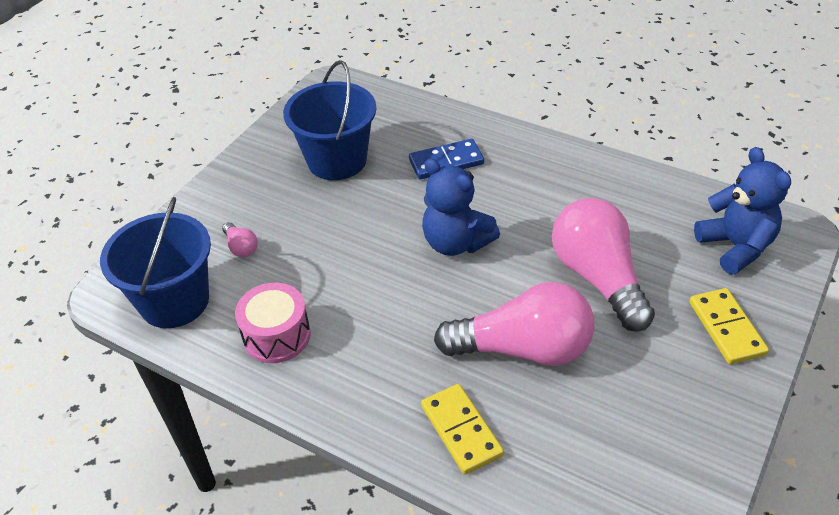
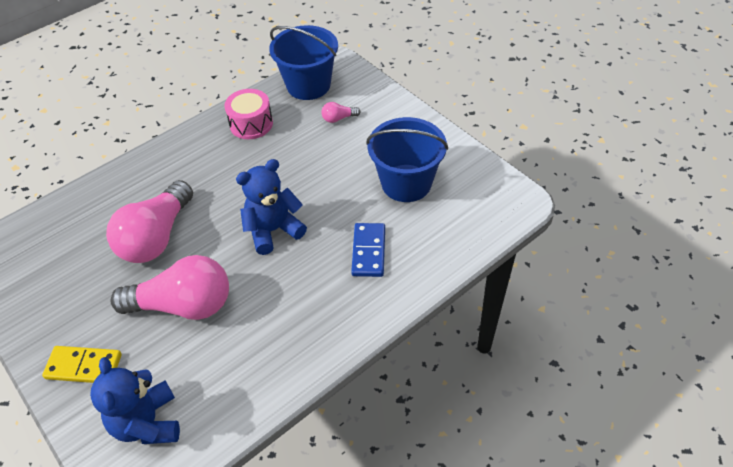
camera: 110 degrees right, 5 degrees up
(461, 430) = (125, 189): yellow domino -> none
(736, 247) = (147, 422): blue teddy bear -> blue teddy bear turned 75 degrees clockwise

